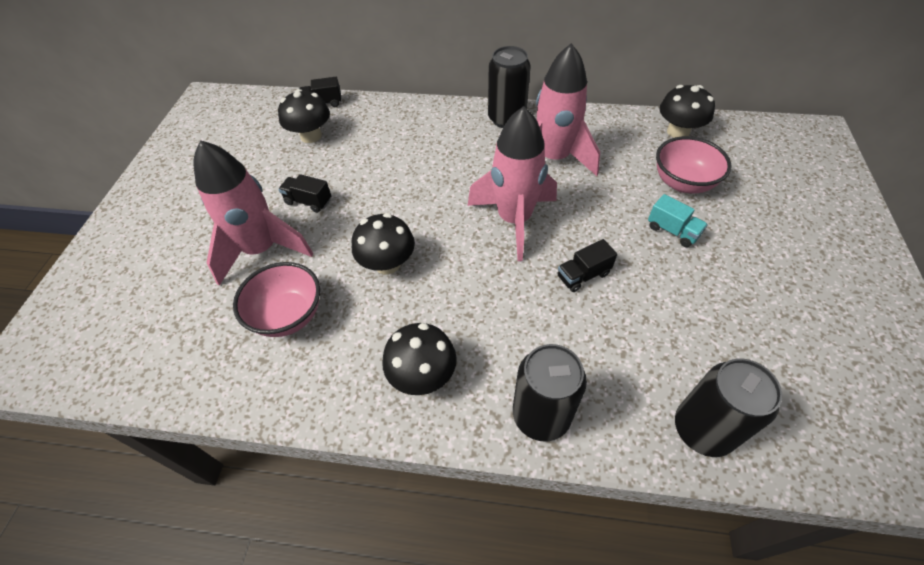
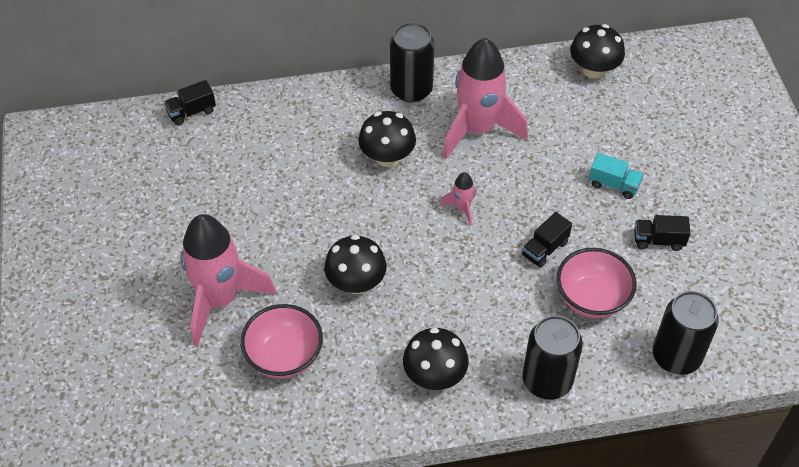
camera: 20 degrees left, 0 degrees up
(308, 201) = (240, 236): black truck -> black truck (658, 240)
(311, 136) = (200, 157): black mushroom -> black mushroom (387, 157)
(514, 220) = (462, 208): pink rocket -> pink rocket, size x0.43
(682, 183) = (611, 130): pink bowl -> pink bowl (591, 299)

